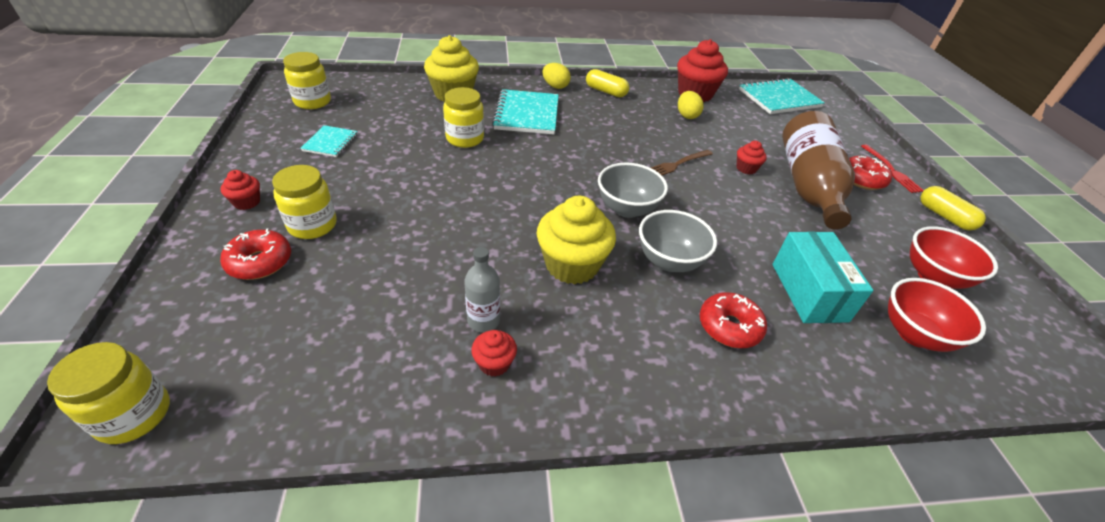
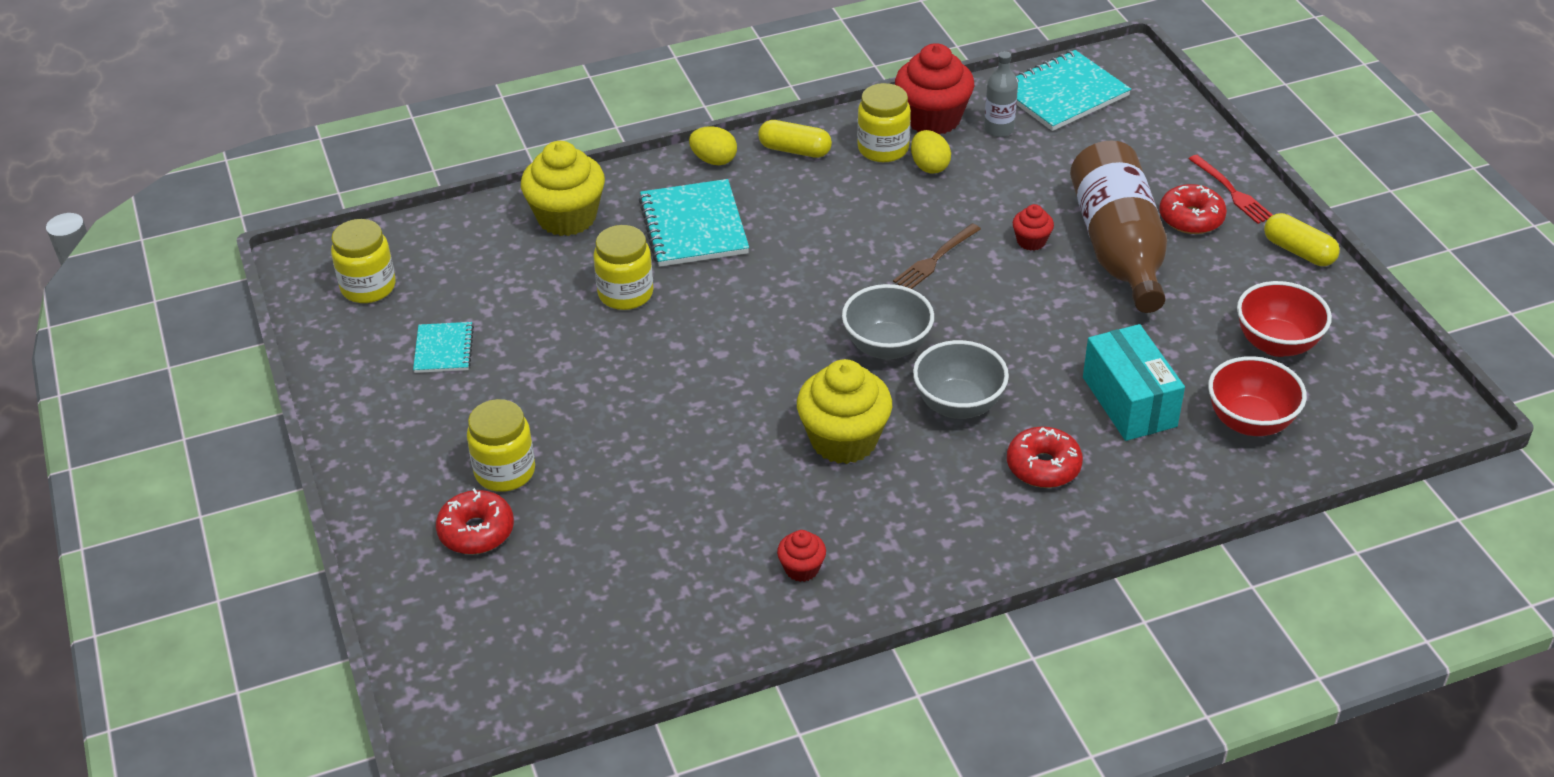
camera: 10 degrees left, 0 degrees up
(134, 415) = (471, 704): yellow jar -> yellow jar (883, 149)
(247, 202) = (400, 463): red cupcake -> none
(483, 321) = (770, 529): grey bottle -> grey bottle (998, 129)

